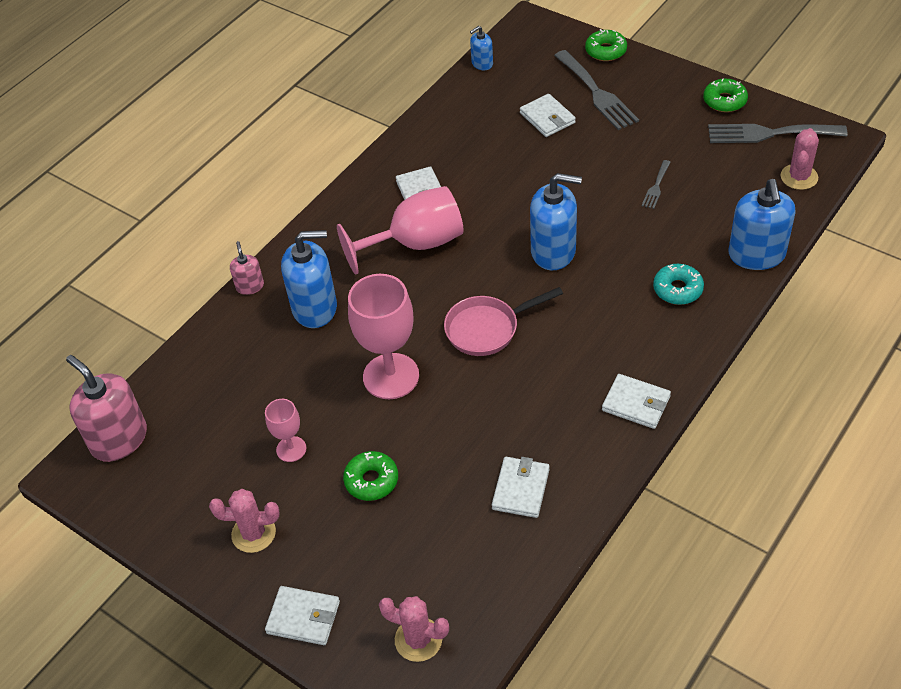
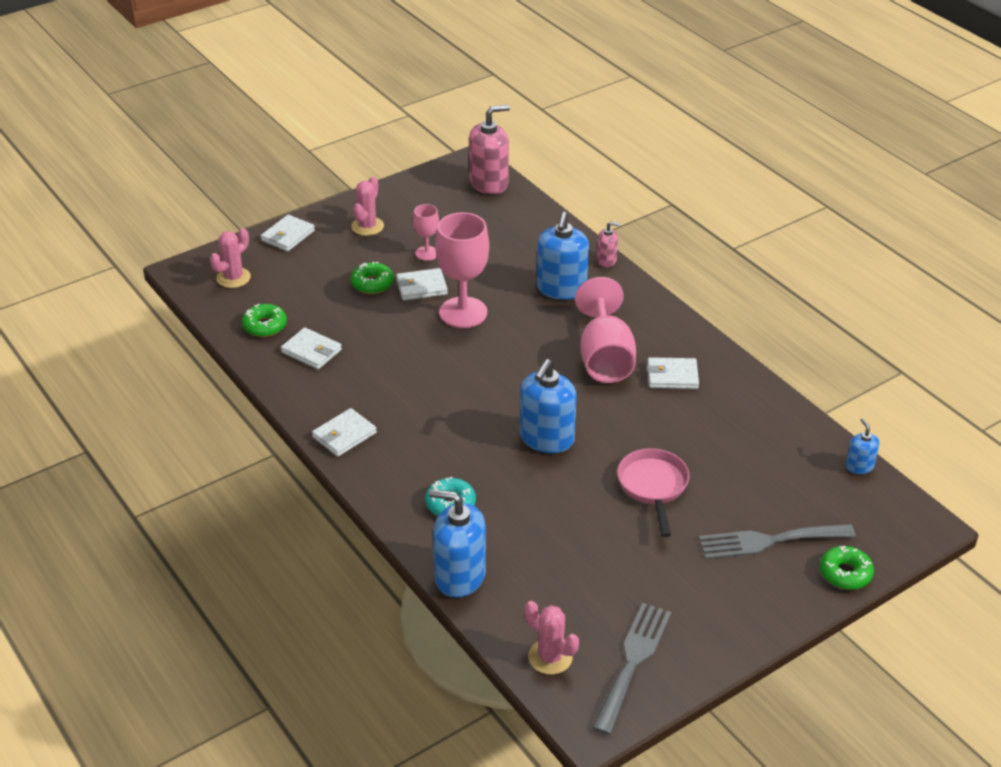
camera: 105 degrees right, 10 degrees down
(487, 329) = (479, 374): pink pan -> pink pan (653, 487)
(547, 118) = (743, 490): white wallet -> white wallet (421, 287)
(656, 187) = (595, 537): grey fork -> none
(724, 101) = (708, 645): green donut -> green donut (265, 326)

